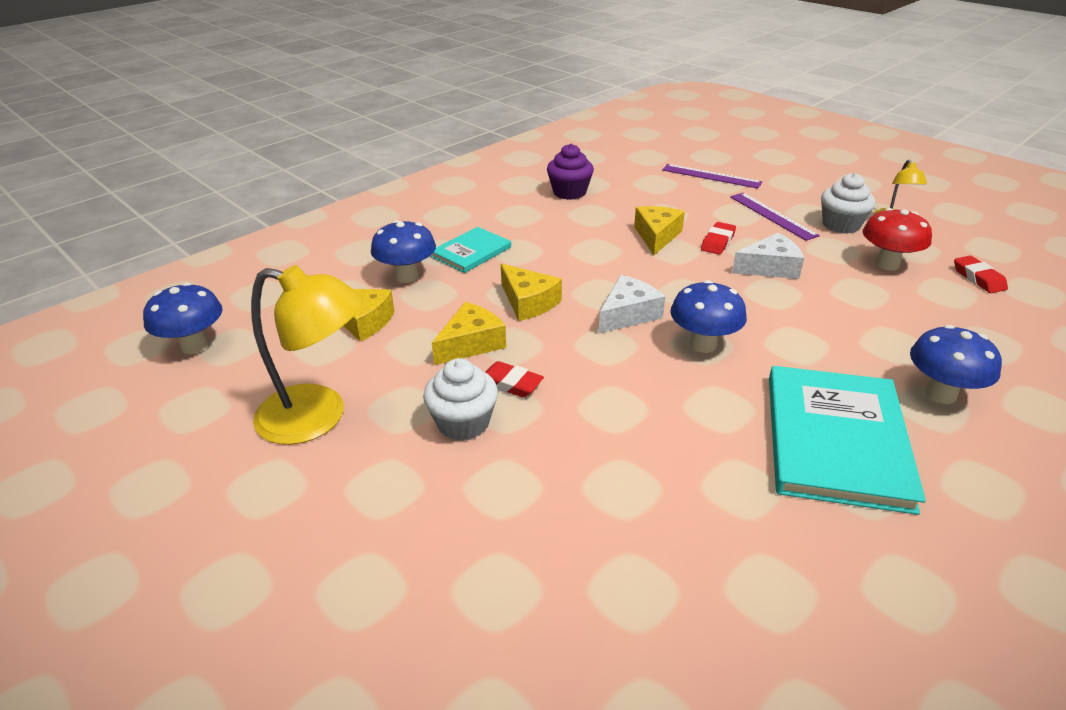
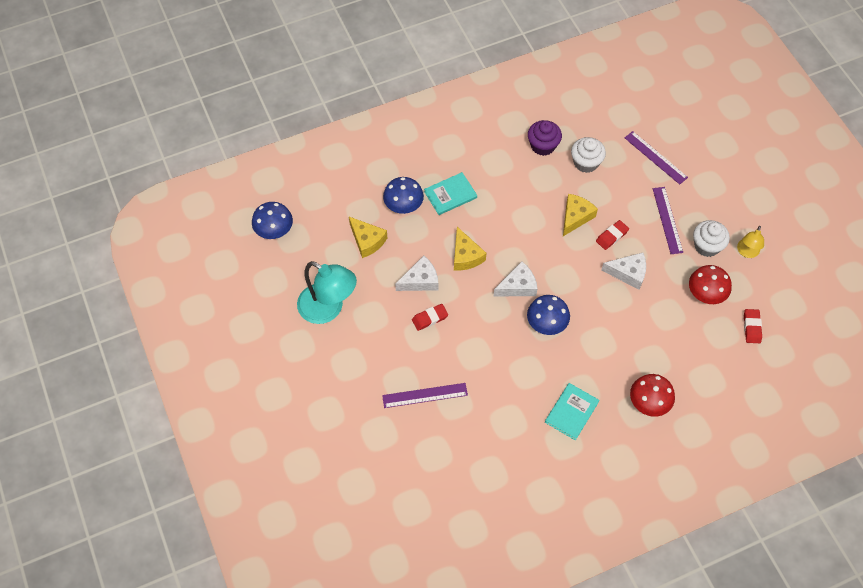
camera: 20 degrees right, 25 degrees up
(318, 417) = (328, 309): yellow lamp -> turquoise lamp
(463, 423) = (396, 337): white cupcake -> white cupcake (586, 163)
(471, 344) = (420, 280): yellow cheese -> white cheese
(510, 384) = (430, 318): red eraser -> red eraser turned 75 degrees counterclockwise
(560, 493) = (425, 395): none -> purple ruler
(835, 440) = (571, 412): turquoise book -> turquoise book, size x0.55
(940, 394) = (648, 404): blue mushroom -> red mushroom

